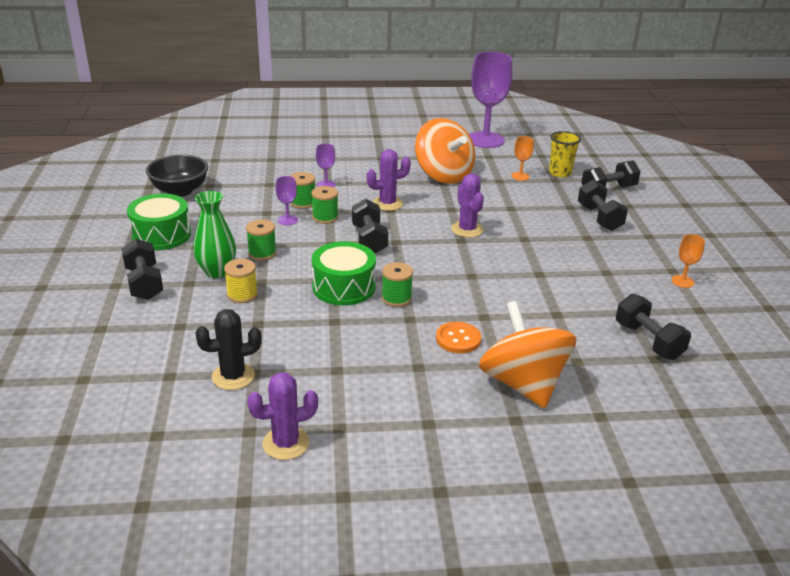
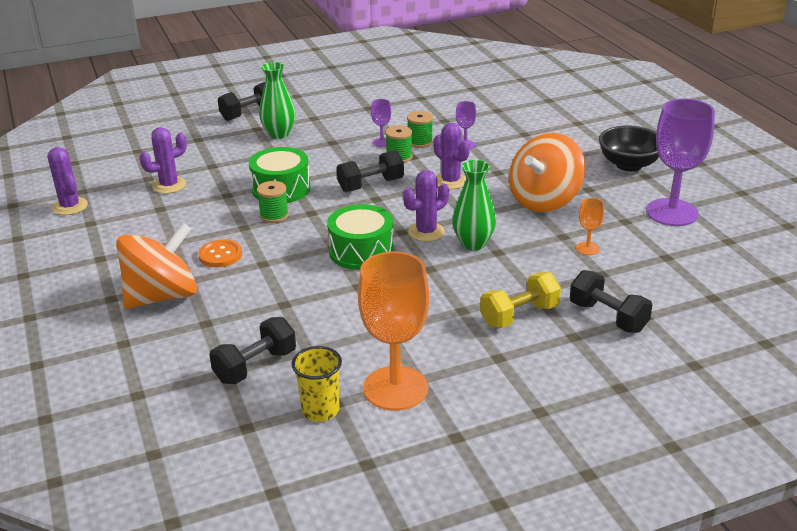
camera: 75 degrees right, 0 degrees up
(161, 235) = (322, 101): green drum -> green drum (361, 251)
(180, 191) = (401, 89): black bowl -> black bowl (628, 165)
(233, 376) = (141, 172): black cactus -> none
(242, 295) = (249, 151): yellow spool -> none
(262, 253) = (317, 144): green spool -> none
(285, 358) = (169, 185): none -> purple cactus
(494, 214) = (473, 243): none -> green vase
(560, 173) = (625, 275): yellow cup -> yellow cup (320, 410)
(599, 218) = (519, 315): black dumbbell -> yellow dumbbell
(682, 281) = (395, 388): orange goblet -> orange goblet, size x2.29

